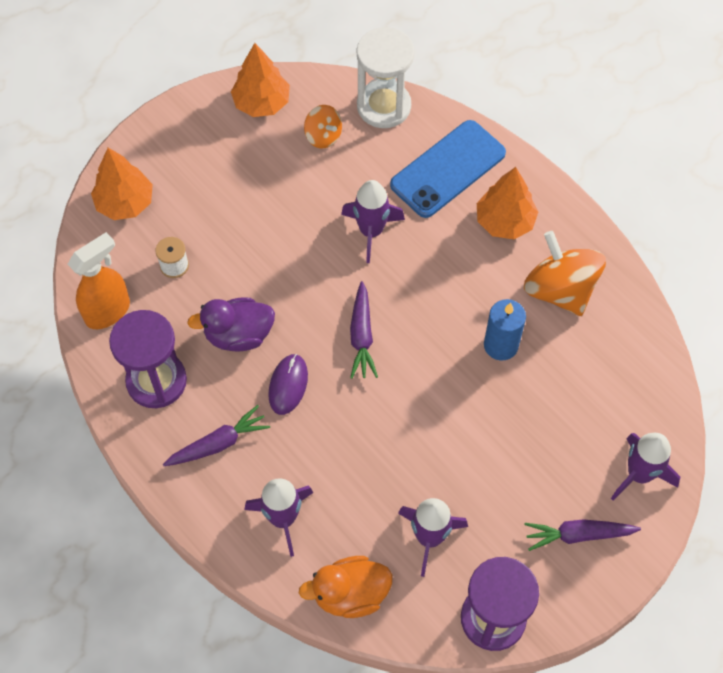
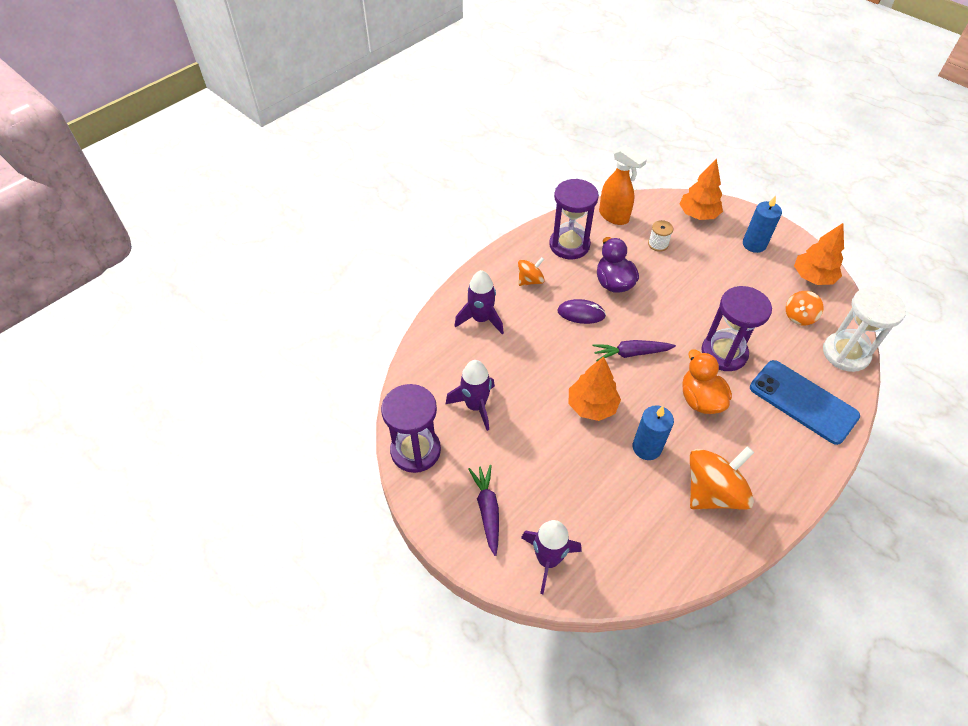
camera: 85 degrees right, 10 degrees down
(194, 151) = (754, 244): none -> blue candle
(218, 443) = (530, 280): purple carrot -> orange spinning top
(350, 594) = (429, 361): orange duck -> orange duck (700, 399)
(371, 231) = (724, 353): purple rocket -> purple hourglass
(504, 221) = (767, 446): orange tree -> orange tree (592, 406)

